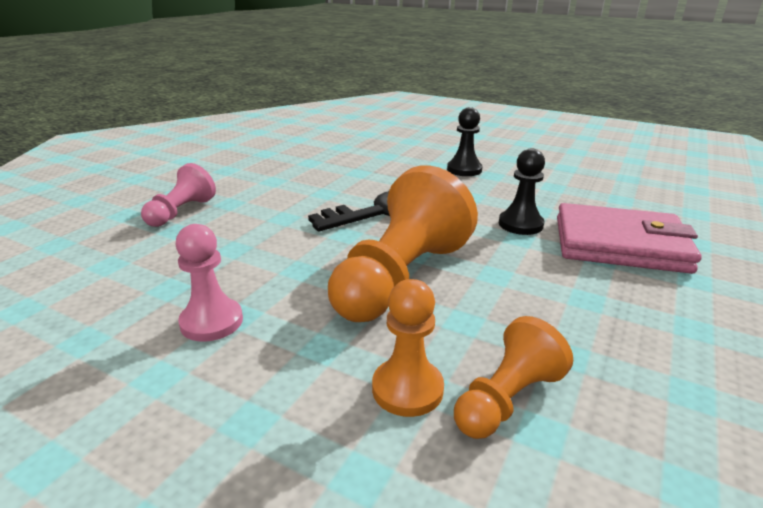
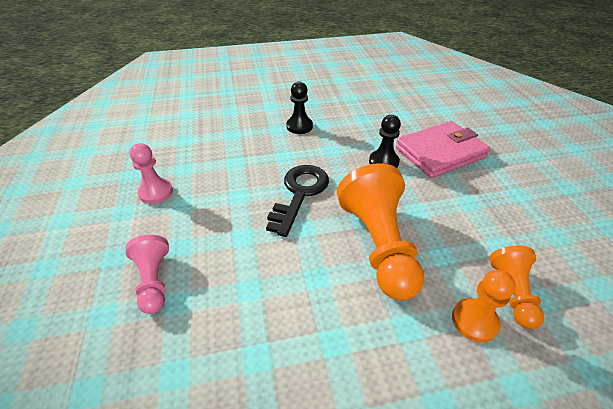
camera: 40 degrees left, 15 degrees up
(211, 322) = (326, 361): pink pawn -> pink pawn (156, 192)

